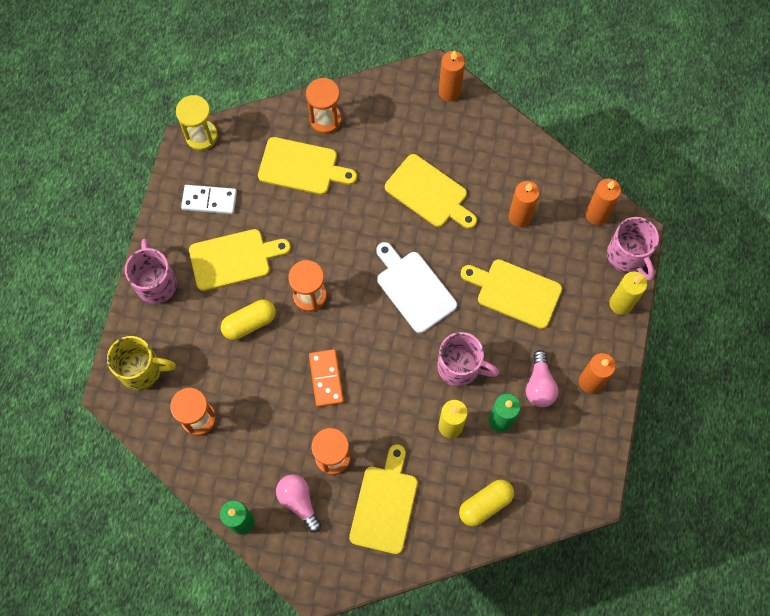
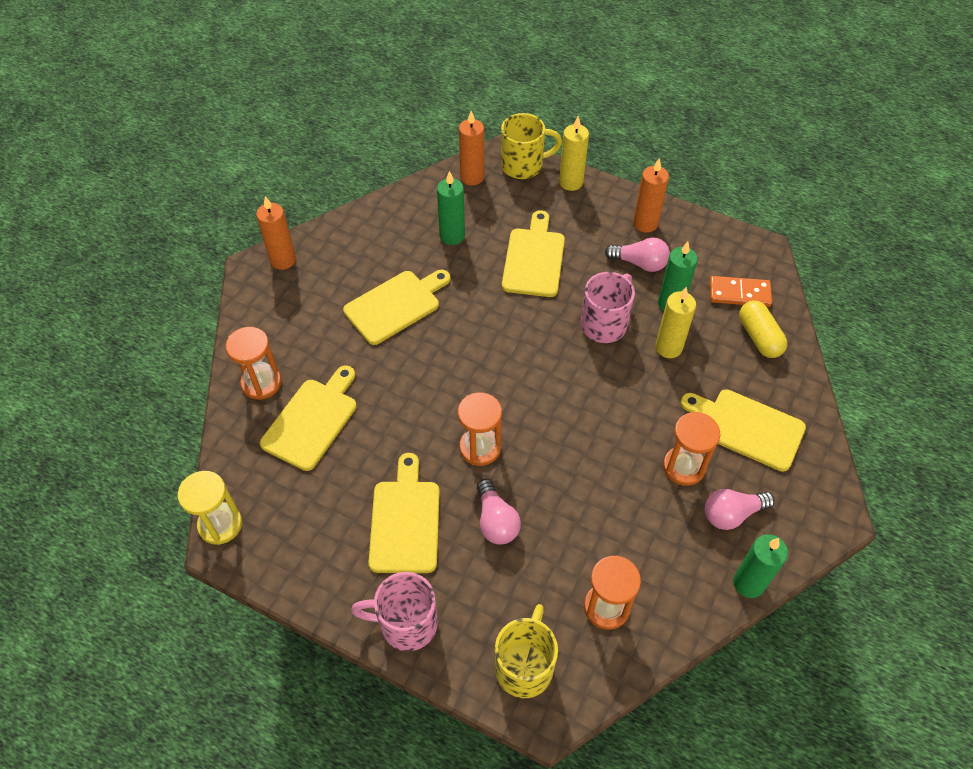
camera: 75 degrees left, 15 degrees down
(209, 201) = (315, 533): white domino -> none
(249, 323) = (496, 521): yellow capsule -> pink light bulb
(326, 378) = (587, 453): orange domino -> orange domino (739, 293)
(414, 288) = (503, 344): white cutting board -> none
(515, 292) = (534, 259): yellow cutting board -> yellow cutting board turned 150 degrees clockwise
(519, 217) = (452, 236): orange candle -> green candle
(627, 256) = (523, 165): pink mug -> yellow mug

